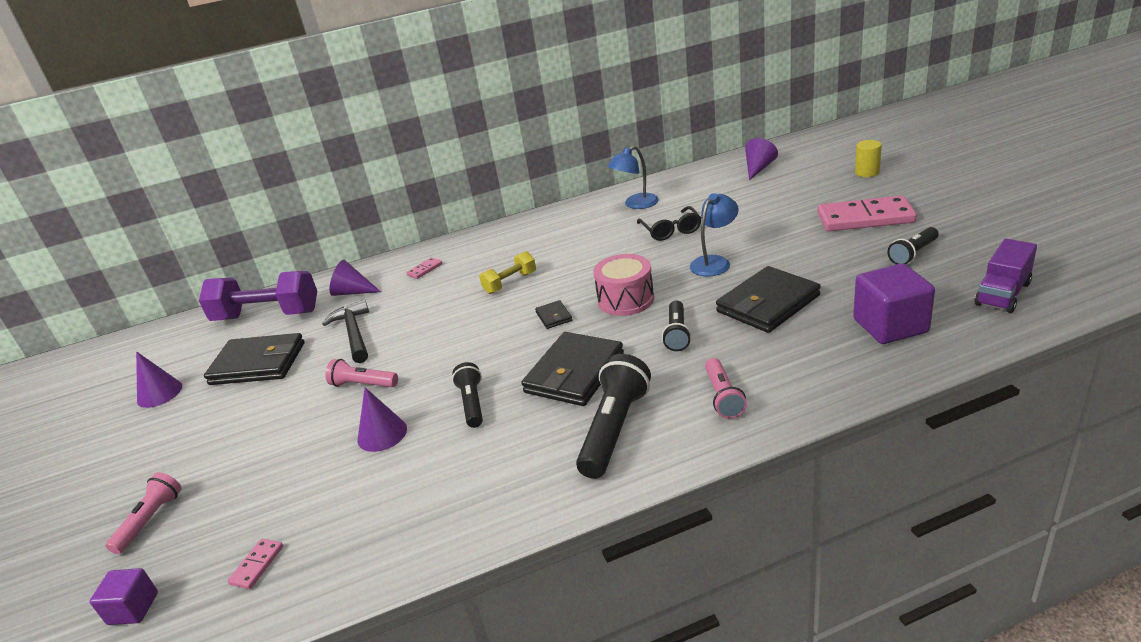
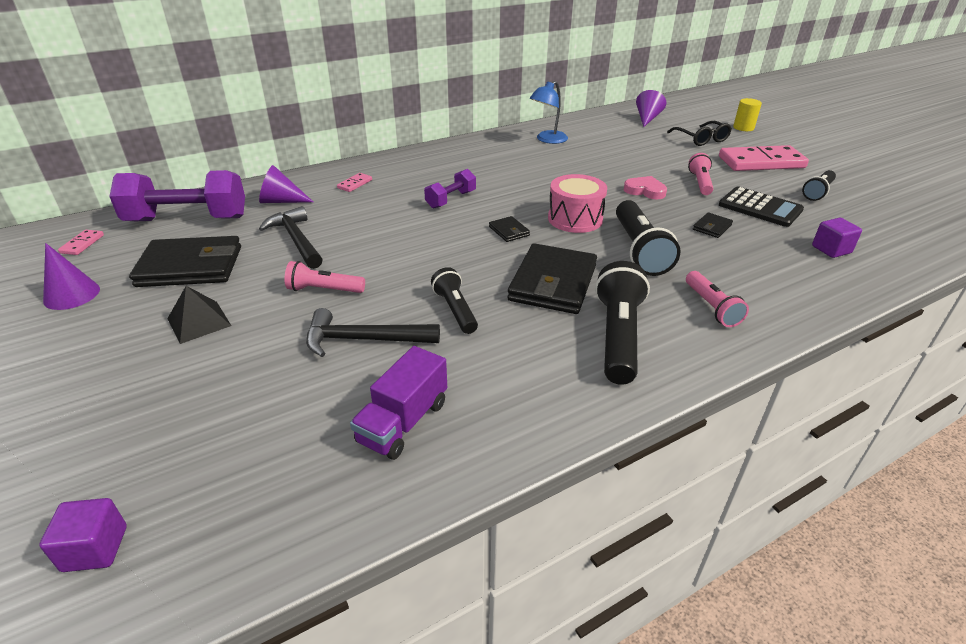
camera: 15 degrees left, 5 degrees up
(150, 520) = (94, 437): pink flashlight -> pink flashlight (700, 183)
(252, 417) = (199, 322): none -> black pyramid
(257, 565) = (254, 487): pink domino -> pink domino (82, 244)
(382, 434) = (364, 340): purple cone -> black hammer
(510, 283) = (451, 200): yellow dumbbell -> purple dumbbell
(671, 230) = (591, 162): black glasses -> black glasses (701, 139)
(677, 334) = (639, 250): black flashlight -> black flashlight, size x1.65
(714, 262) = (645, 191): blue lamp -> pink heart
(767, 304) = (712, 227): black wallet -> black wallet, size x0.44
(834, 277) = (760, 207): none -> black calculator
(890, 326) = (831, 249): purple cube -> purple cube, size x0.56
(1002, 294) = (910, 227): purple truck -> purple truck (403, 422)

